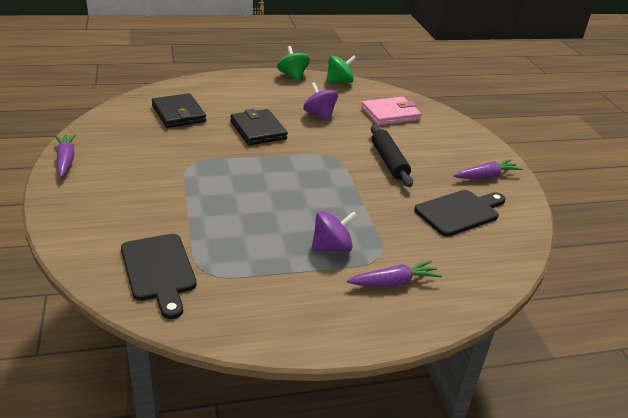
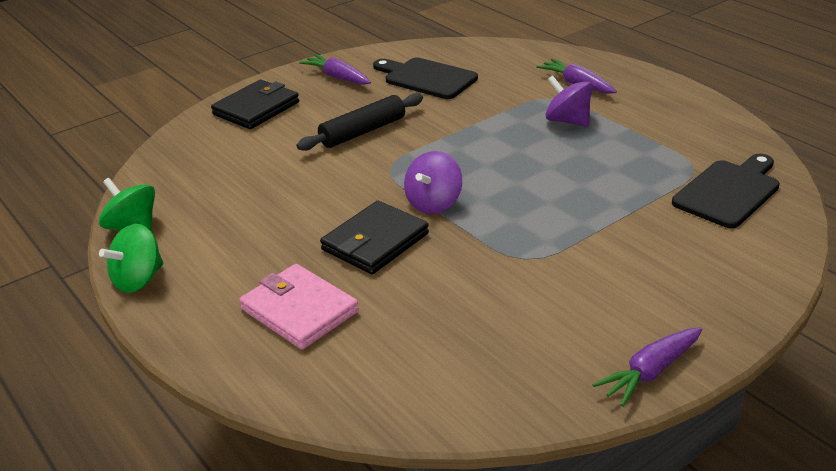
camera: 110 degrees left, 0 degrees up
(179, 114) = (395, 336): black wallet -> black wallet (256, 108)
(319, 115) = (276, 210): purple spinning top -> purple spinning top (434, 203)
(390, 114) = (224, 160): pink wallet -> pink wallet (299, 311)

